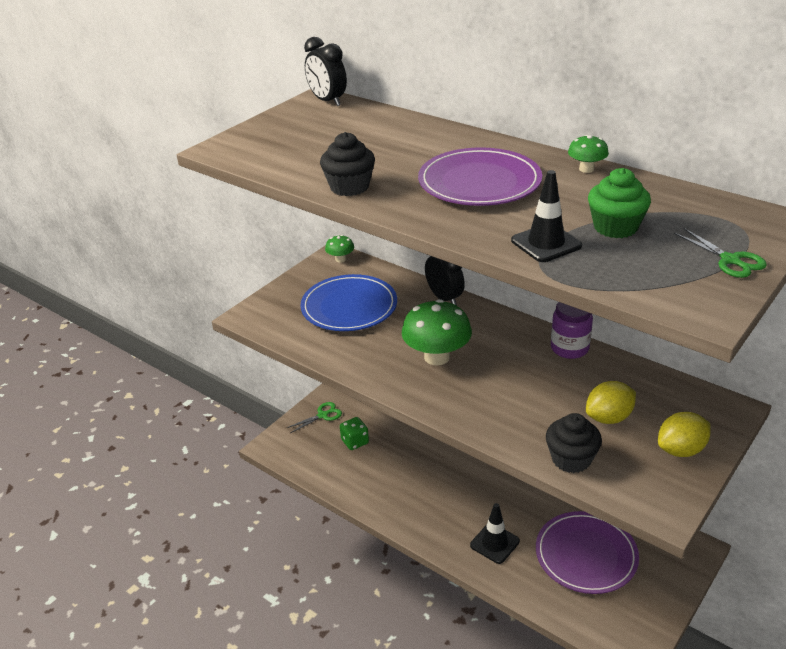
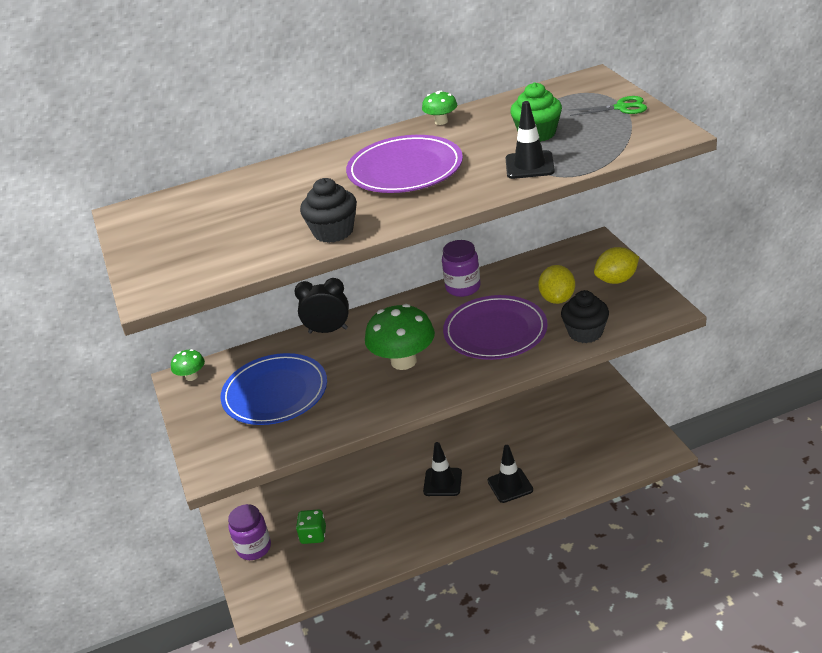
camera: 55 degrees left, 0 degrees up
(322, 415) = (254, 548): green scissors -> purple jar
(327, 101) = (140, 209): black clock -> none
(465, 493) = (442, 482): none -> black traffic cone
(586, 555) = (561, 437): purple plate -> purple plate (495, 331)
(681, 450) = (616, 280): yellow lemon -> yellow lemon turned 60 degrees clockwise

